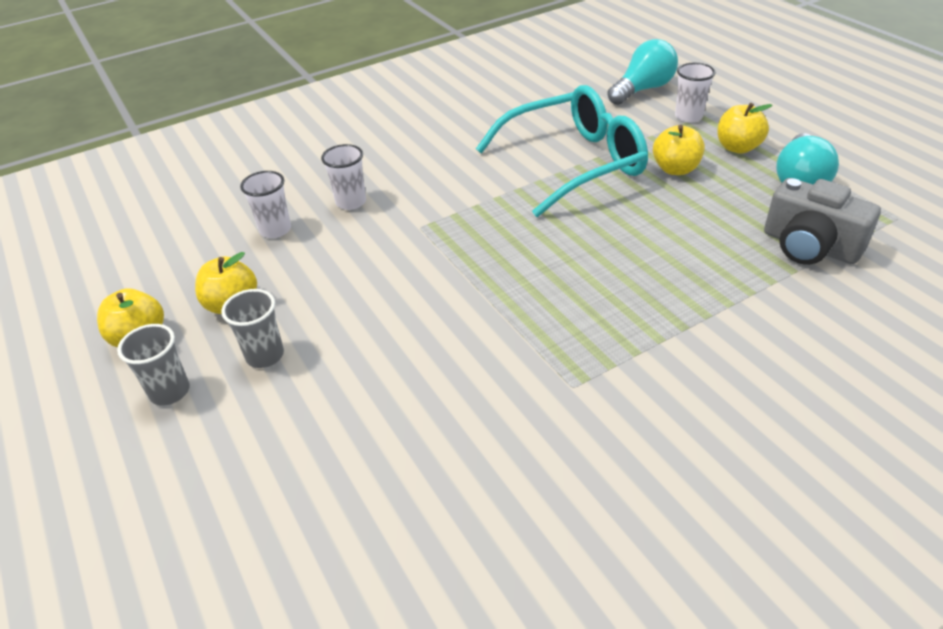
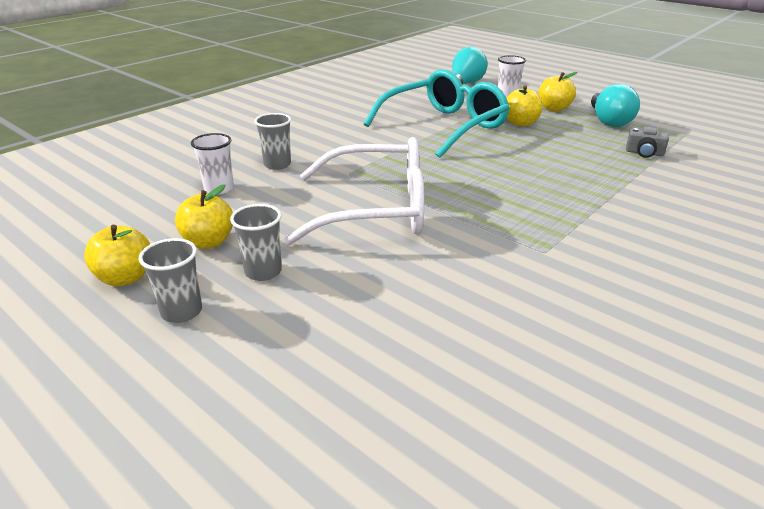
camera: 20 degrees left, 10 degrees down
(351, 202) = (277, 165): white cup -> grey cup
(421, 288) = (376, 209): none -> white glasses
(810, 246) = (644, 153): grey camera -> grey camera, size x0.52

